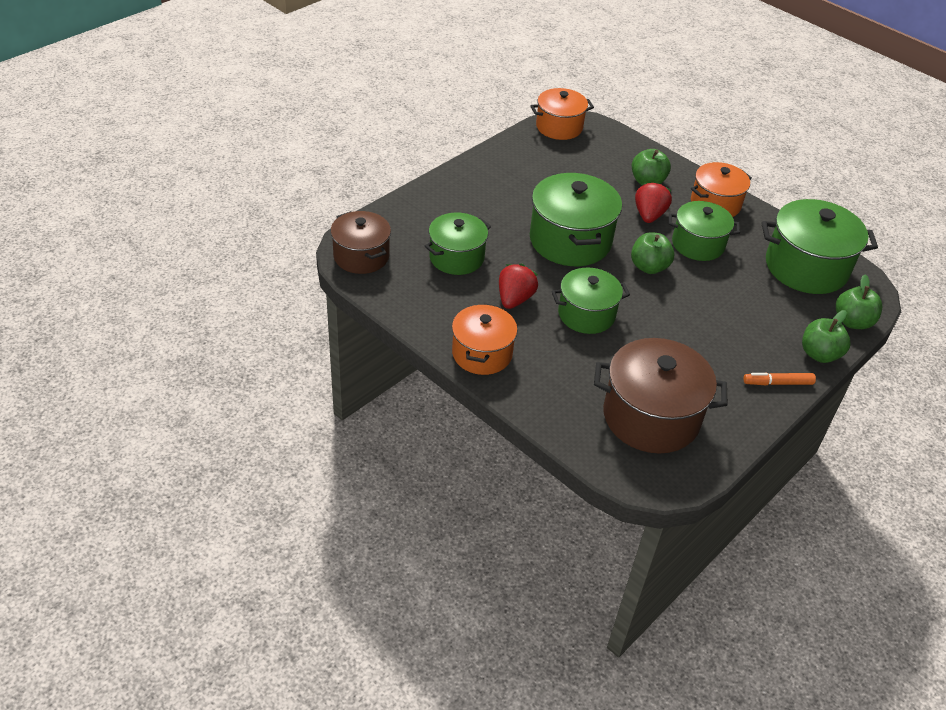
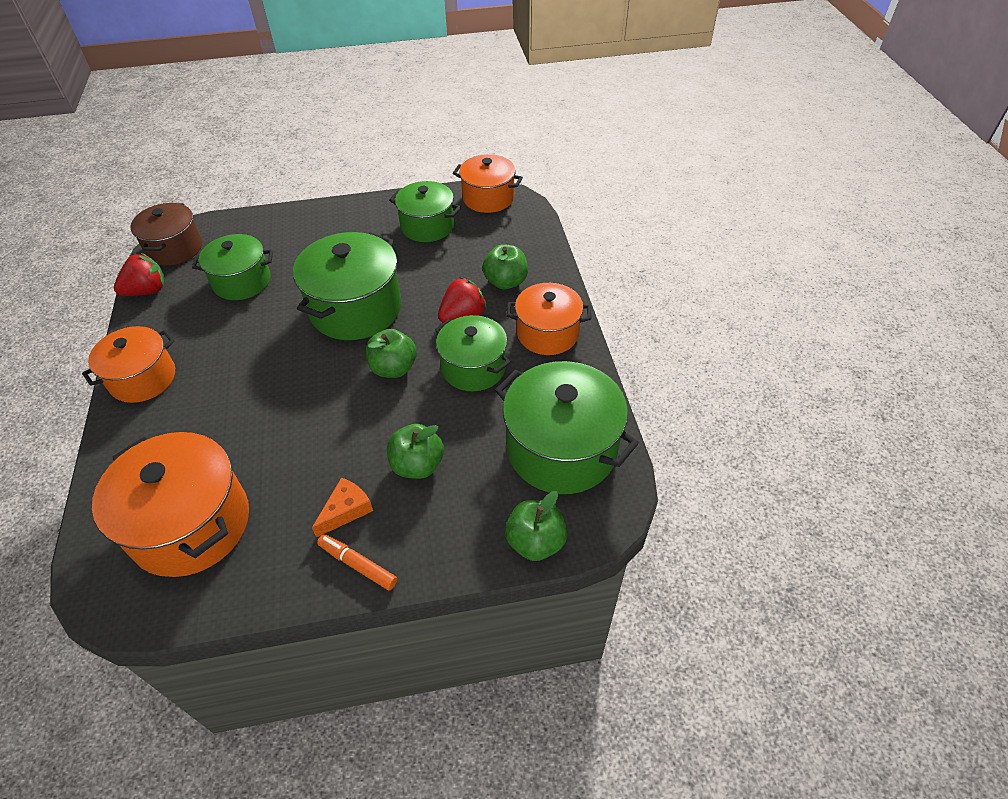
camera: 40 degrees right, 5 degrees up
(514, 299) = (235, 341): red strawberry -> red strawberry (147, 291)
(586, 314) = (274, 387): green pot -> green pot (427, 226)
(651, 417) = (191, 524): brown pot -> orange pot
(732, 360) = (346, 510): none -> orange cheese
(819, 354) = (446, 558): green apple -> green apple (417, 465)

